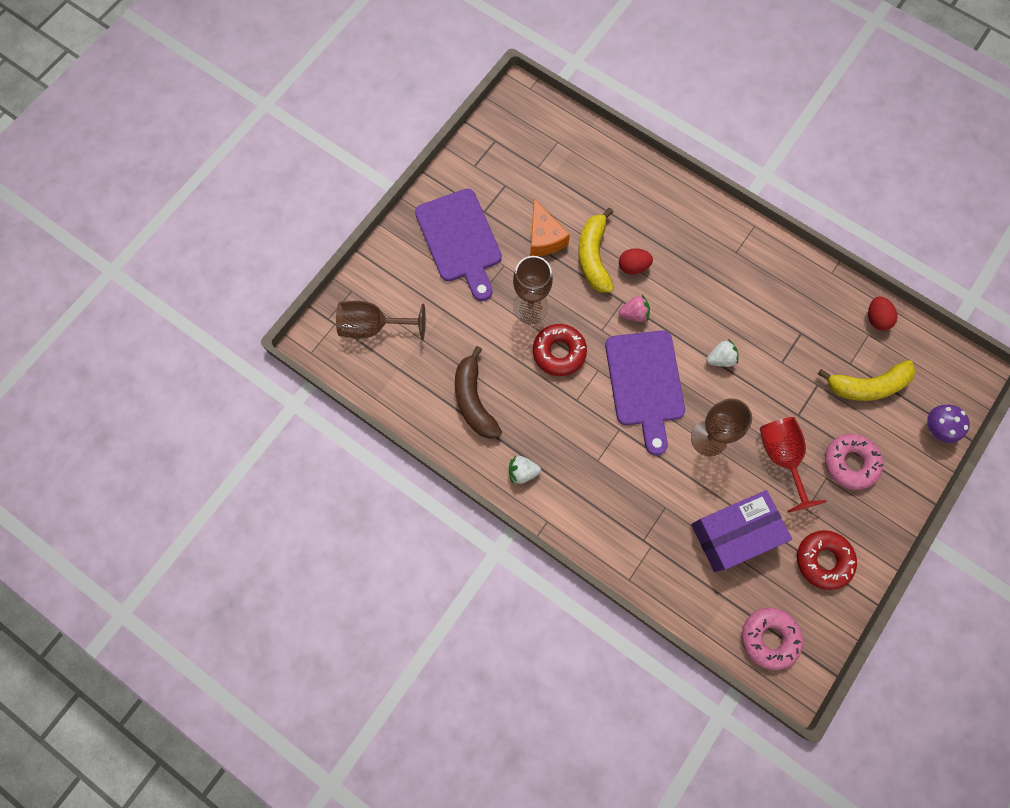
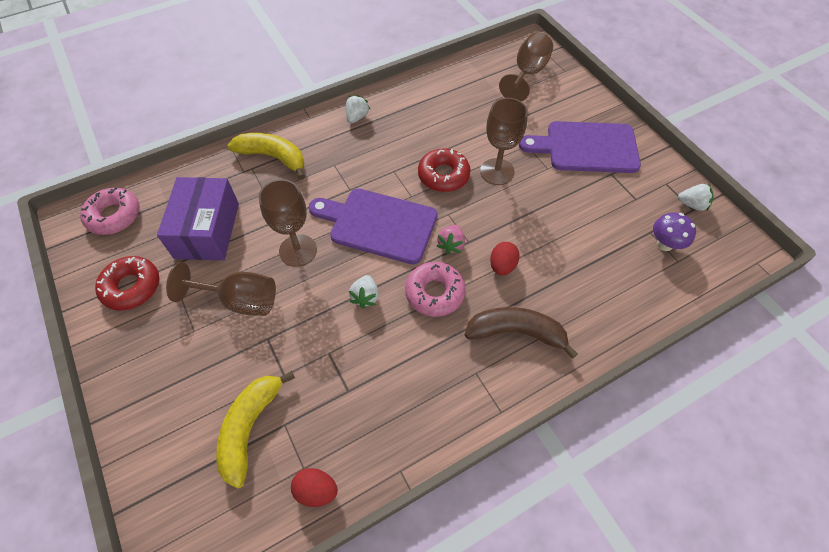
camera: 115 degrees right, 15 degrees down
(474, 400) = (432, 109): brown banana -> brown banana (516, 332)
(490, 142) = (692, 204): none -> white strawberry
(544, 237) = (565, 207): orange cheese -> none
(593, 257) = (527, 238): yellow banana -> yellow banana (273, 157)
(781, 457) = (240, 301): red goblet -> brown goblet
(850, 463) = (190, 361): pink donut -> pink donut (434, 293)
(936, 428) = (155, 478): purple mushroom -> purple mushroom (664, 244)

